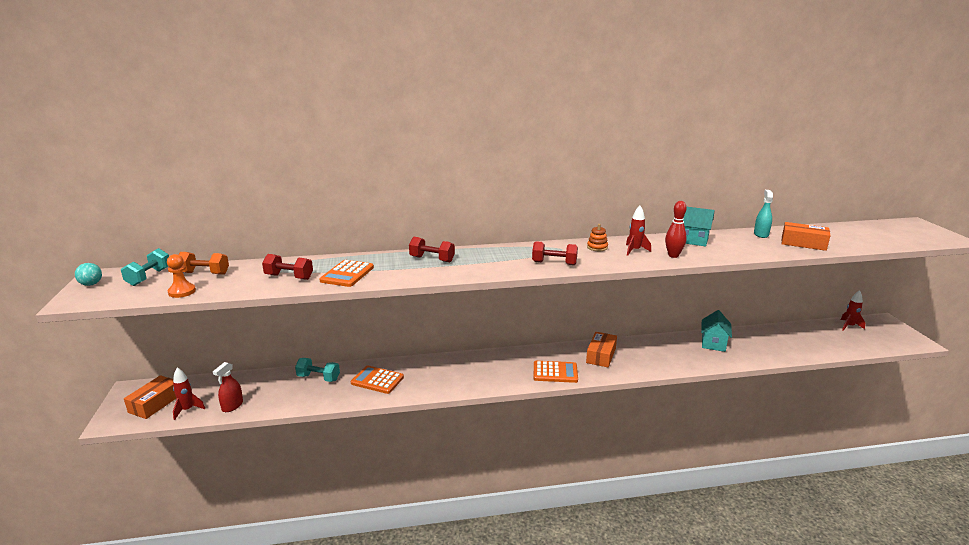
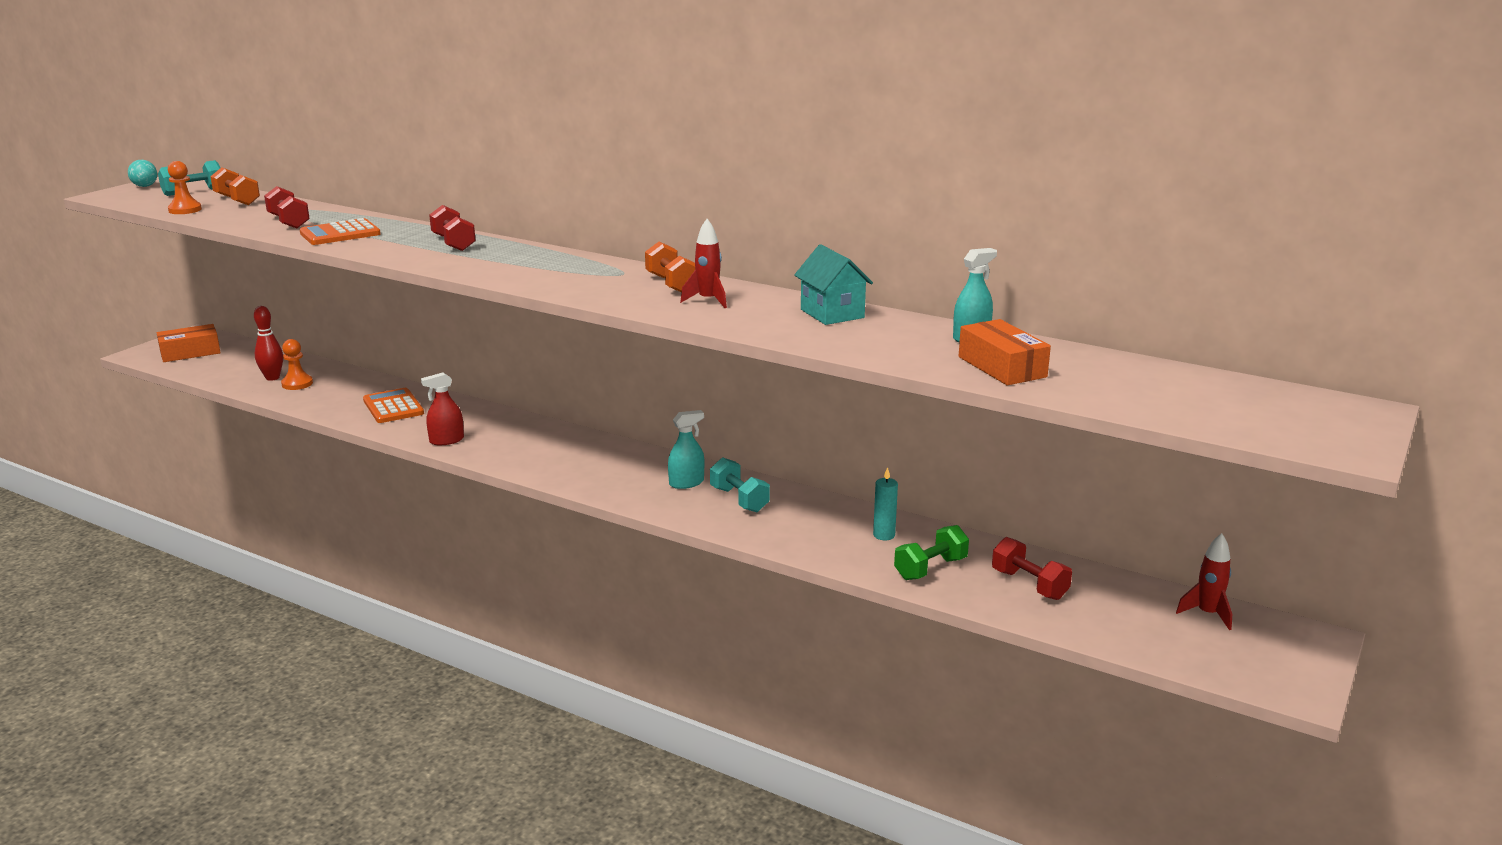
camera: 40 degrees right, 0 degrees up
(187, 410) = (202, 367): red rocket -> none
(232, 406) = (237, 378): red spray bottle -> red spray bottle (446, 440)
(284, 392) = (297, 384): none -> orange pawn
(318, 378) = (348, 383): turquoise dumbbell -> turquoise dumbbell (739, 500)
(554, 263) = (566, 284): red dumbbell -> red dumbbell (1029, 585)
(555, 372) = (588, 476): orange calculator -> none
(597, 247) = (671, 284): orange stacking toy -> orange dumbbell
(601, 355) = (686, 483): orange box -> turquoise spray bottle
(673, 255) = (740, 320): red bowling pin -> red bowling pin (272, 378)
(713, 343) = (884, 535): turquoise house -> turquoise candle
(754, 350) = (930, 568): none -> green dumbbell

